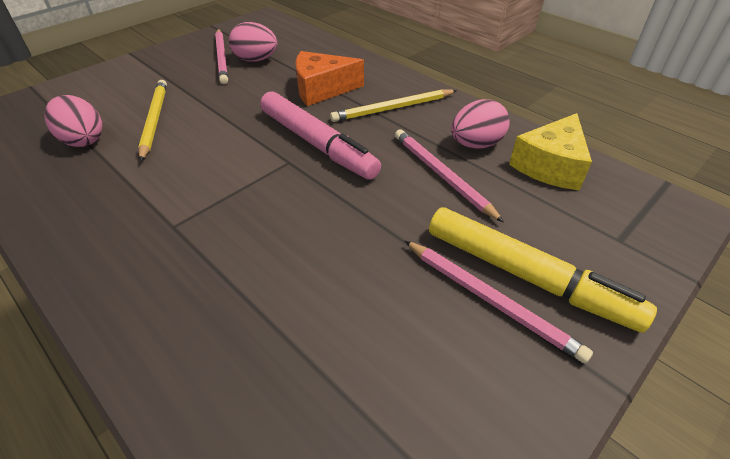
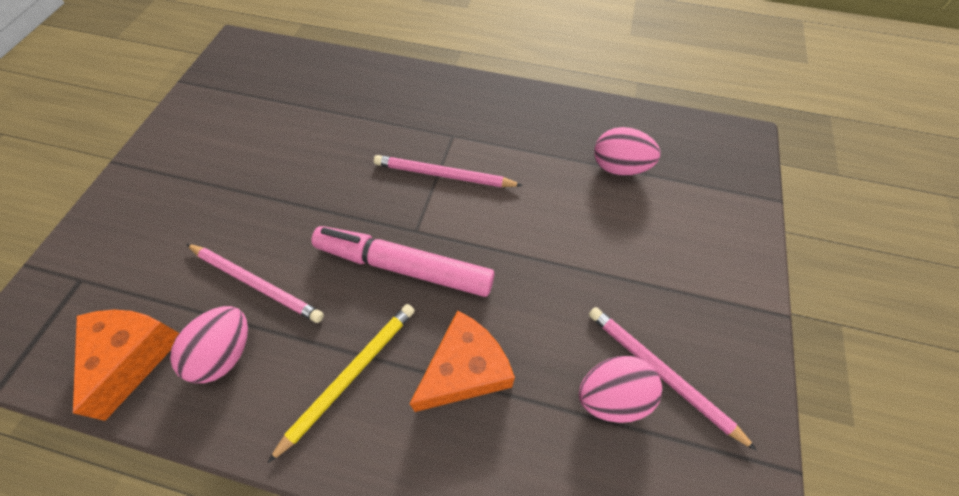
camera: 150 degrees right, 15 degrees up
(154, 120) = (593, 218): yellow pencil -> none
(491, 300) = (196, 180): pink pencil -> pink pencil (443, 175)
(527, 276) = (168, 209): yellow marker -> none
(550, 166) = (134, 356): yellow cheese -> orange cheese

